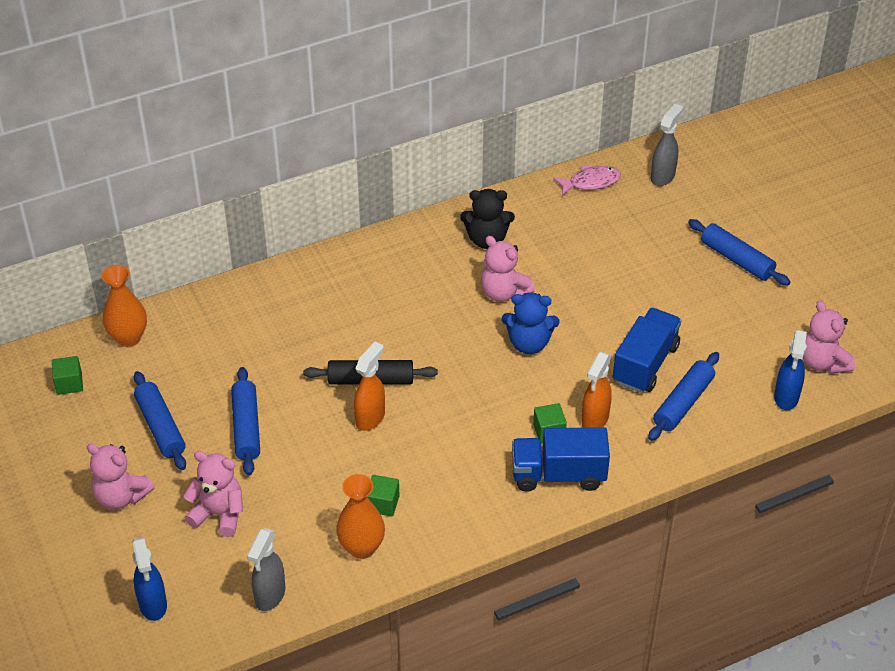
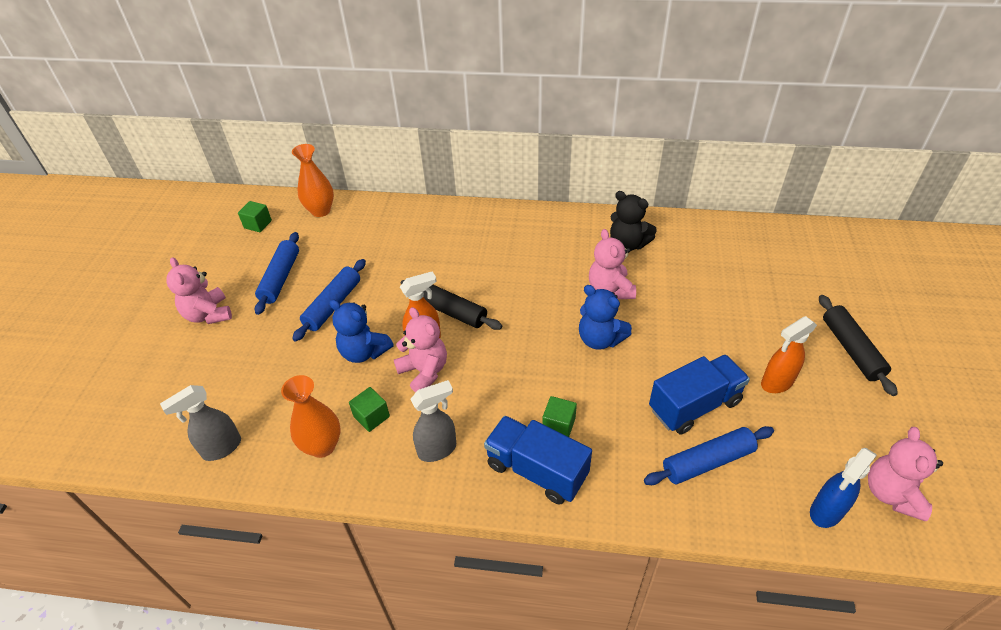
camera: 35 degrees right, 0 degrees up
(153, 605) = (143, 408): blue spray bottle -> none
(219, 514) = (253, 361): pink teddy bear -> pink teddy bear (424, 371)
(322, 455) = (364, 352): none -> blue teddy bear
(591, 182) = (749, 234): pink fish -> none
(594, 420) = (608, 435): orange spray bottle -> orange spray bottle (776, 383)
(663, 176) = (820, 252): grey spray bottle -> grey spray bottle (438, 449)
(737, 259) = (851, 349): blue rolling pin -> black rolling pin

